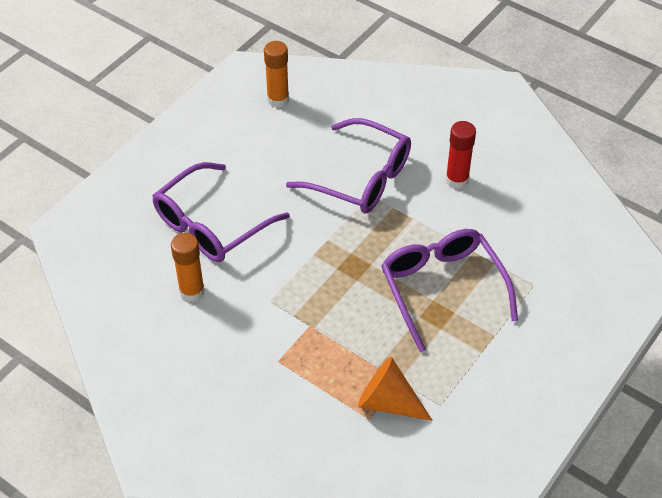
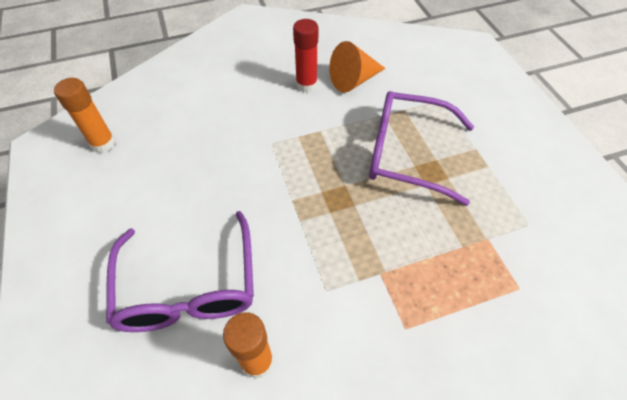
camera: 55 degrees left, 5 degrees up
(361, 178) = (248, 138): purple glasses -> none
(388, 402) = (508, 262): orange cone -> orange cone (354, 80)

